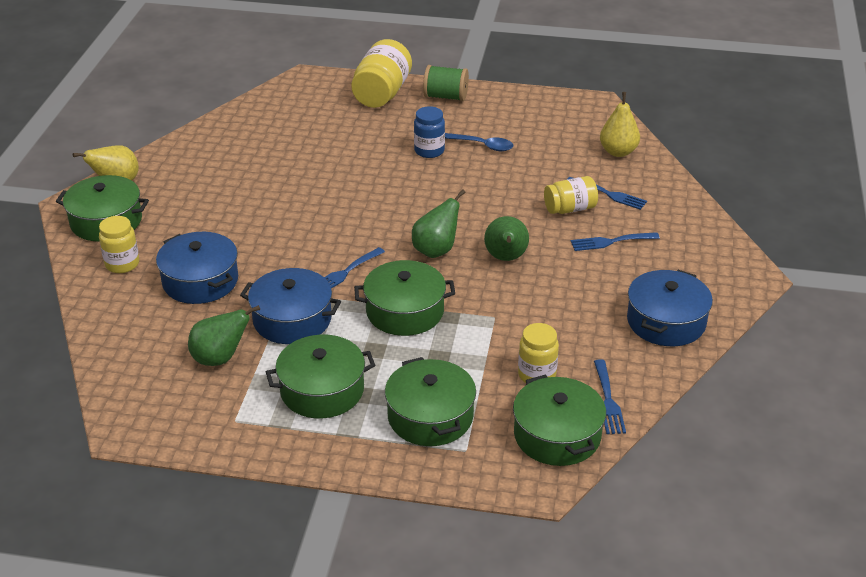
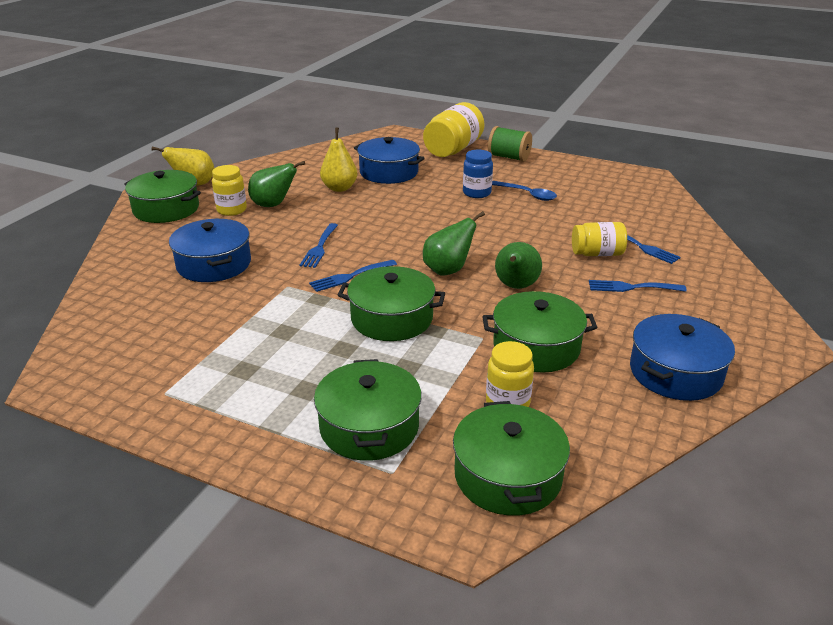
camera: 15 degrees right, 5 degrees down
(122, 264) = (156, 242): yellow jar -> yellow jar (231, 210)
(220, 358) = (188, 332): green pear -> green pear (273, 205)
(292, 319) = (277, 308): blue pot -> blue pot (389, 172)
(322, 390) = (269, 379): green pot -> green pot (536, 347)
(608, 400) = (583, 447): blue fork -> blue fork (319, 248)
(618, 152) = (660, 214): yellow pear -> yellow pear (339, 188)

